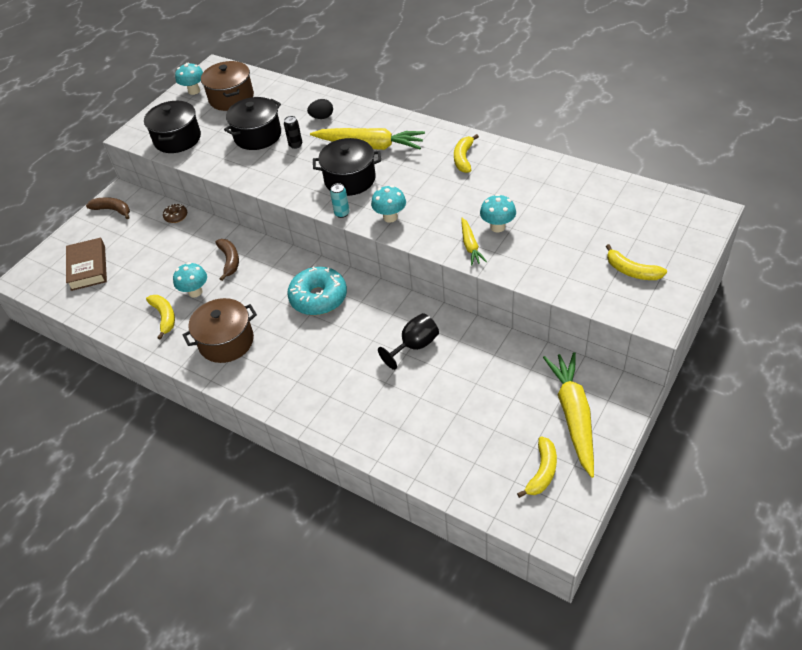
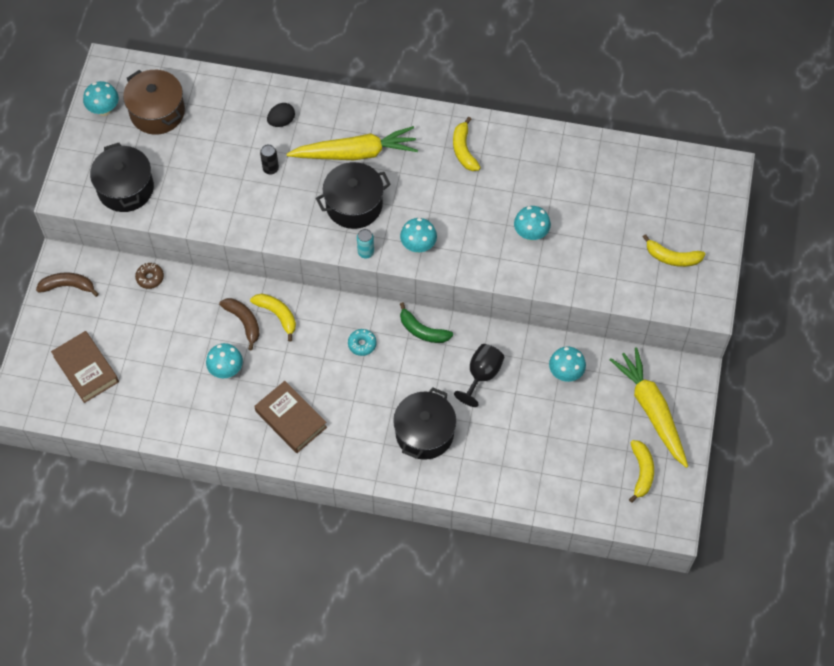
camera: 25 degrees left, 15 degrees up
(164, 317) = (209, 408): yellow banana -> yellow banana (277, 315)
(226, 341) = (291, 419): brown pot -> brown book
(257, 136) = (219, 164): black pot -> black pot (424, 433)
(318, 298) = (362, 344): turquoise donut -> turquoise donut, size x0.46
(377, 299) = (422, 330): none -> green banana
(470, 246) = (512, 263): yellow carrot -> none
(496, 362) = (565, 373): none -> turquoise mushroom

